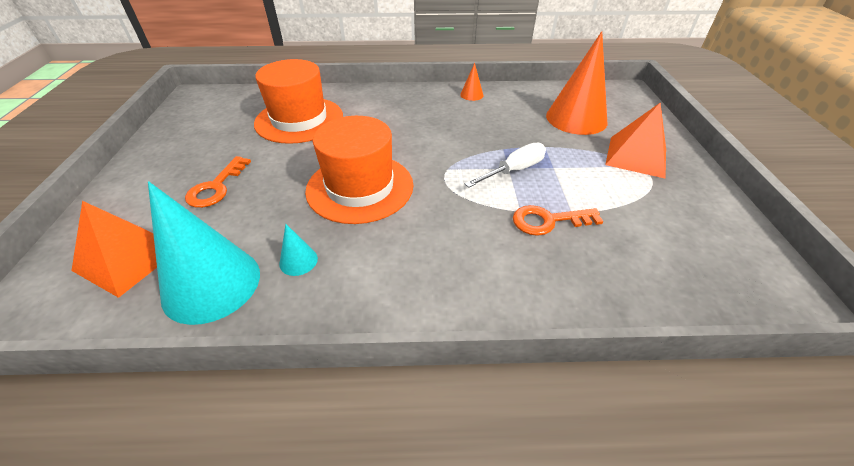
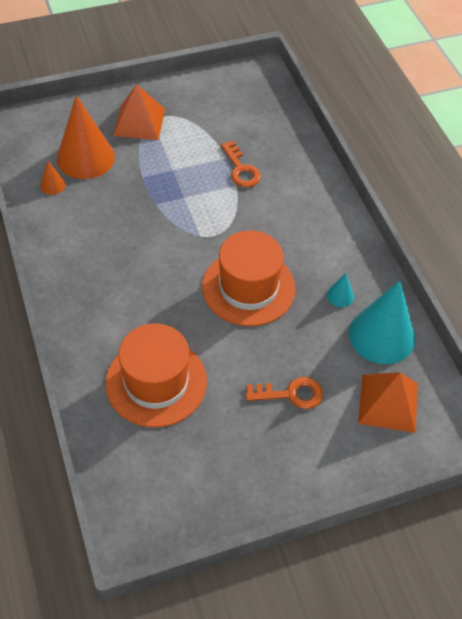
camera: 110 degrees left, 10 degrees up
(471, 95) = (55, 241): orange cone -> orange cone (52, 185)
(514, 170) = (186, 193): white screwdriver -> none

